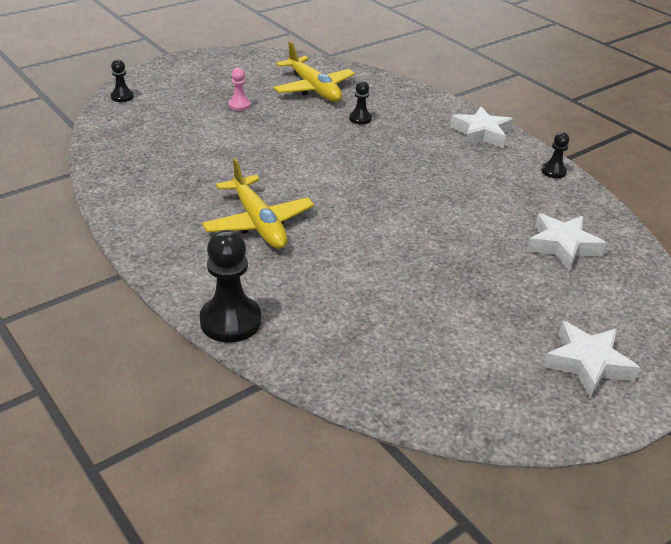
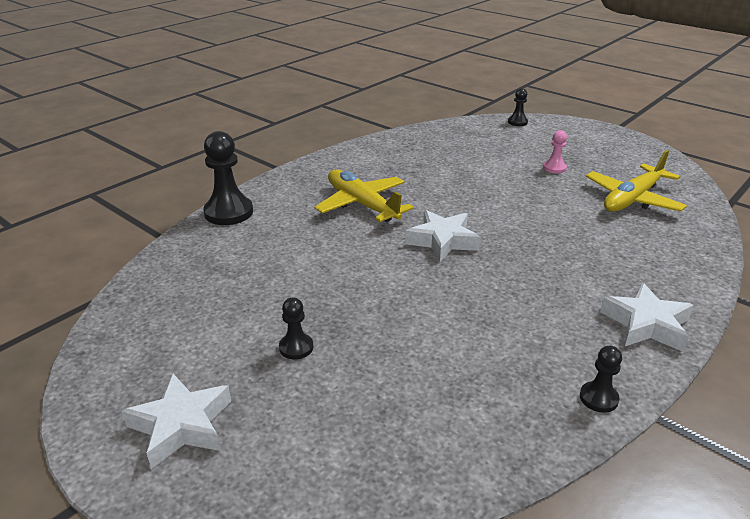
camera: 80 degrees right, 5 degrees down
(258, 222) = (362, 205): yellow plane -> yellow plane turned 90 degrees clockwise
(360, 118) = (594, 233): black pawn -> black pawn (296, 347)
(562, 246) = (409, 406): white star -> white star (442, 241)

